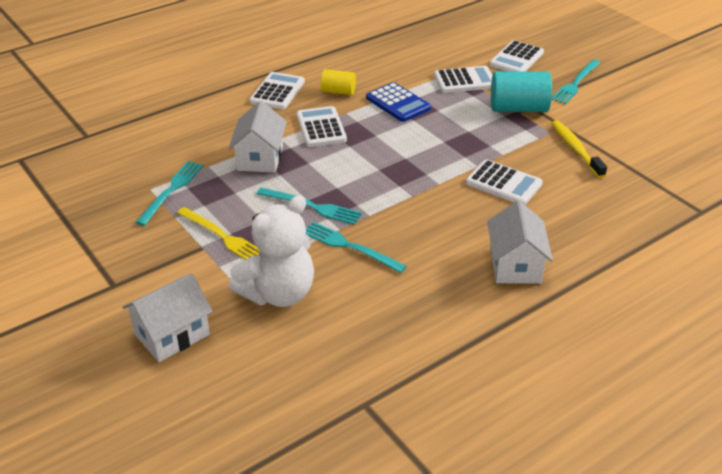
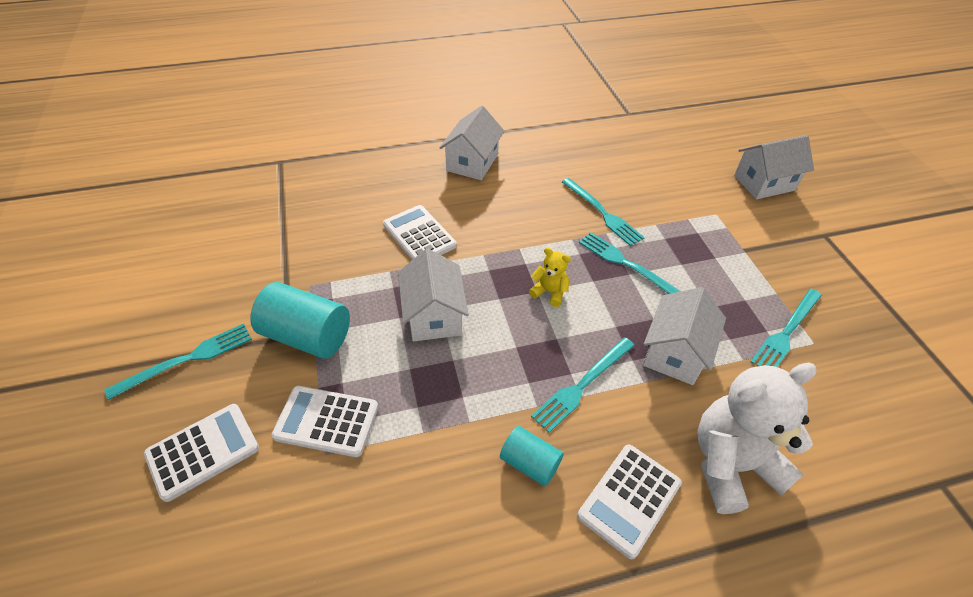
camera: 160 degrees left, 10 degrees up
(222, 237) = (723, 255): yellow fork -> none
(278, 293) = (675, 191): white teddy bear -> white teddy bear (731, 464)
(321, 128) = (582, 385): white calculator -> turquoise fork
(338, 92) = (530, 463): yellow cylinder -> turquoise cylinder
(368, 171) = (549, 292): none -> yellow teddy bear
(398, 103) = (454, 402): blue calculator -> none
(445, 137) = (434, 315): none -> white house
(576, 149) = (308, 254): yellow toothbrush -> none

